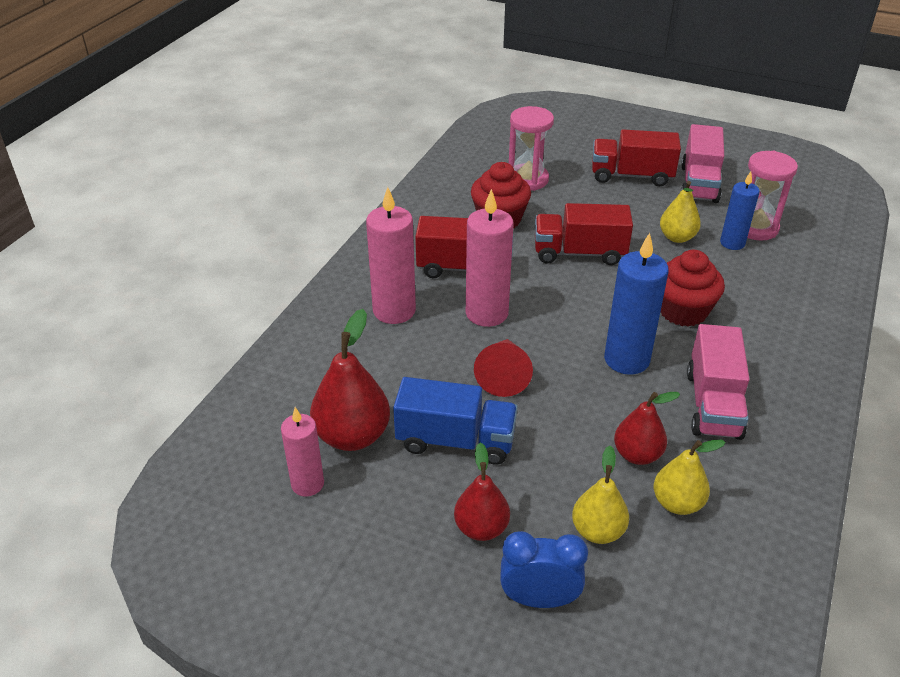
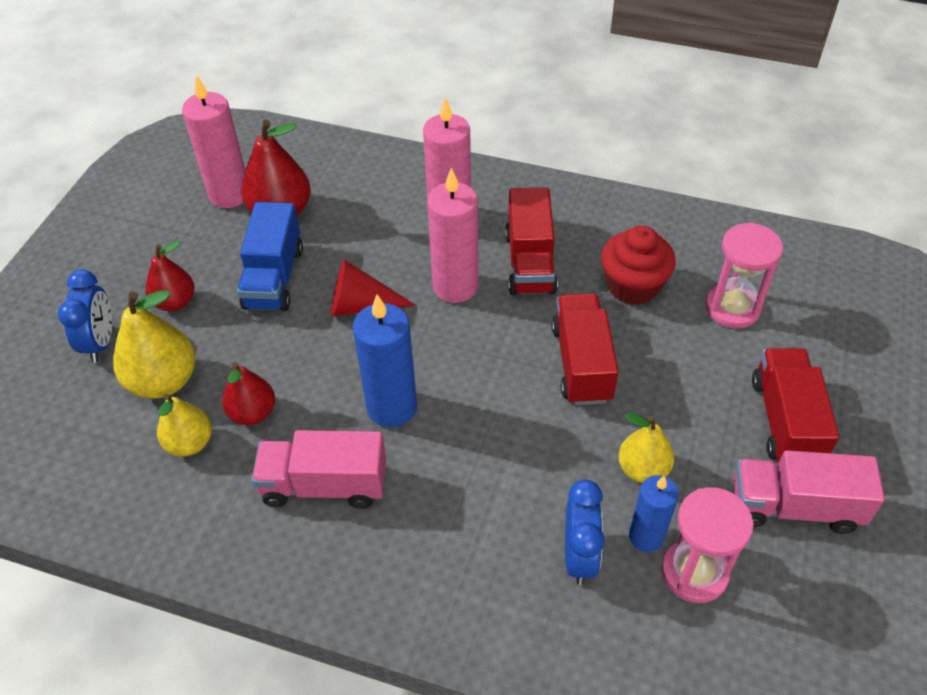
camera: 85 degrees right, 10 degrees up
(307, 484) = (229, 194): pink candle -> pink candle, size x1.59
(598, 531) = (164, 381): yellow pear -> yellow pear, size x1.55
(683, 311) = (484, 466): red cupcake -> none
(754, 273) = (579, 556): none -> blue clock

